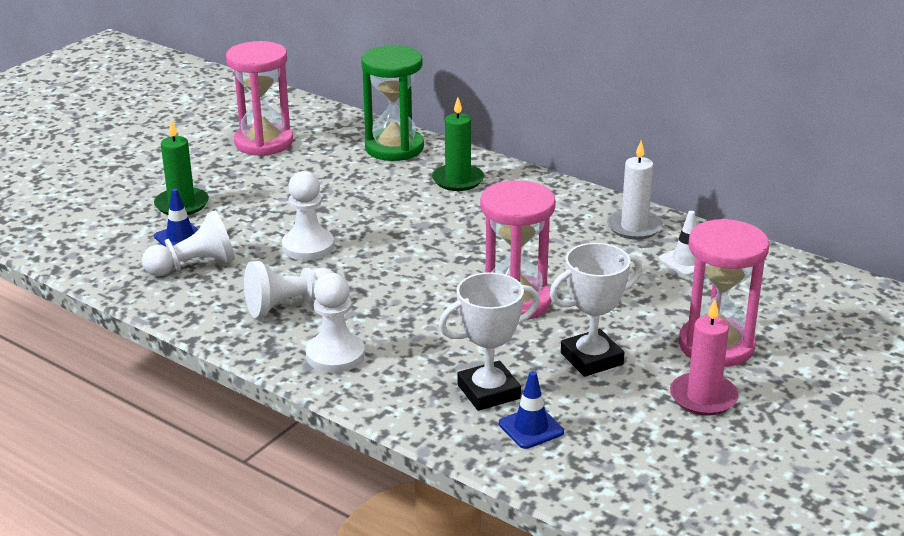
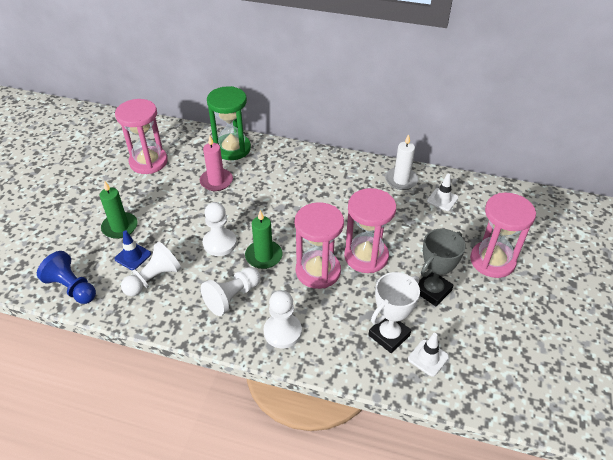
camera: 20 degrees left, 15 degrees up
(82, 254) = (72, 288): none -> blue pawn
(430, 303) = (318, 271): none -> pink hourglass
(458, 180) = (283, 166): green candle -> green candle (263, 256)
(531, 428) = (428, 358): blue traffic cone -> white traffic cone
(591, 359) = (432, 291): white trophy -> grey trophy
(703, 397) = (507, 303): pink candle -> pink candle (216, 181)

